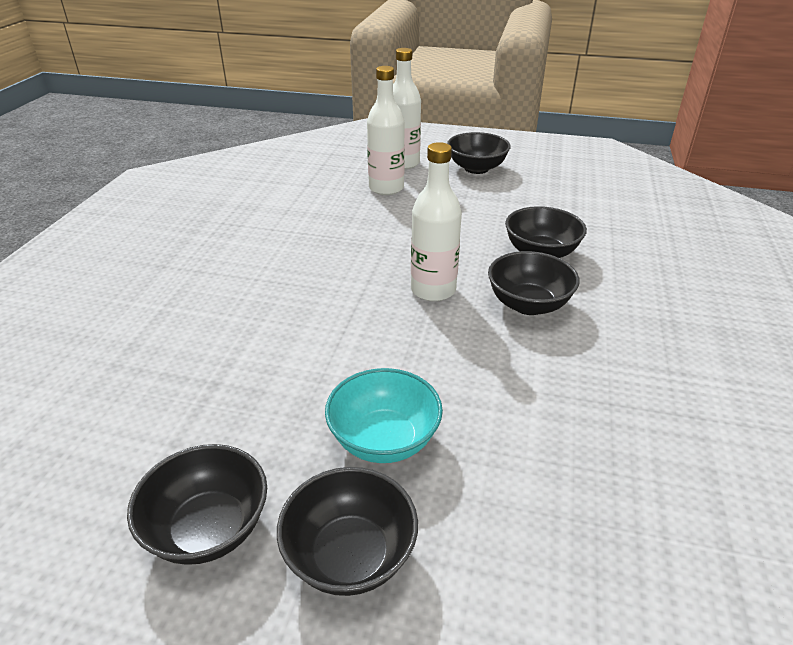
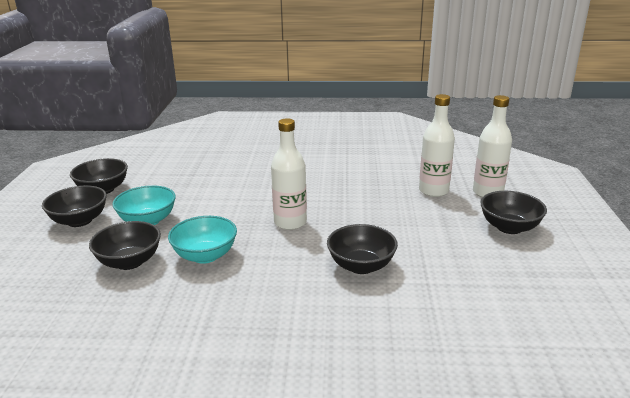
camera: 80 degrees right, 10 degrees down
(509, 369) = (205, 256): none -> turquoise bowl
(528, 304) = (281, 261): black bowl -> black bowl (129, 262)

